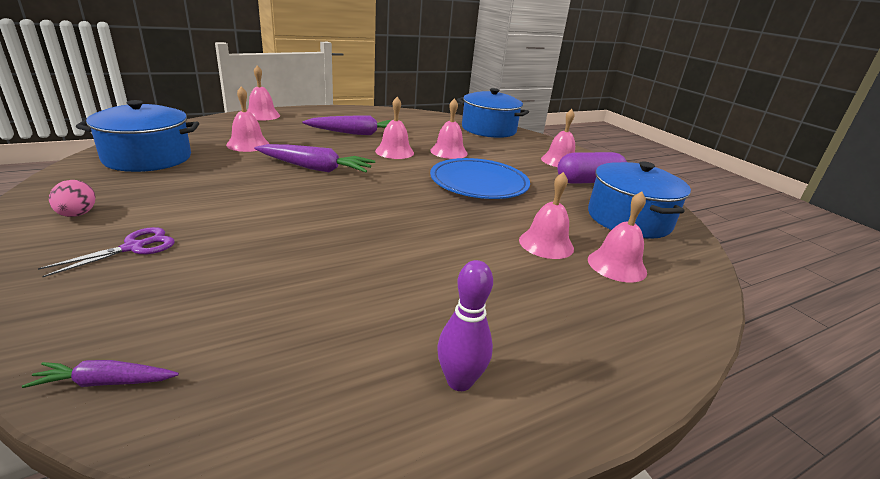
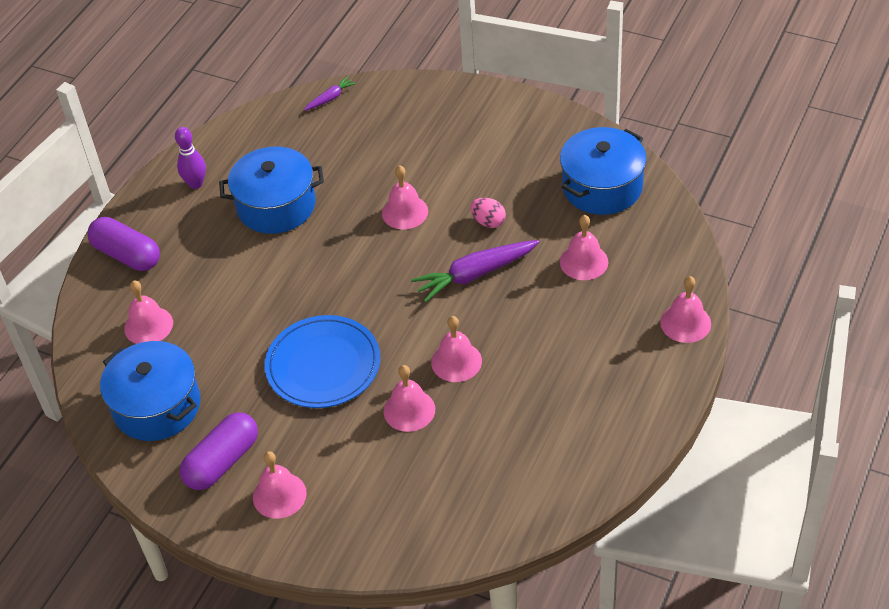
camera: 150 degrees right, 20 degrees up
(77, 215) = (513, 127): pink egg -> pink egg (488, 222)
(134, 247) = (439, 135): purple scissors -> none
(357, 133) = (541, 370): purple carrot -> none
(488, 129) = (430, 530): blue pot -> blue pot (276, 206)
(546, 244) = (210, 314): pink bell -> pink bell (405, 212)
(620, 343) = (127, 255): none -> purple capsule

